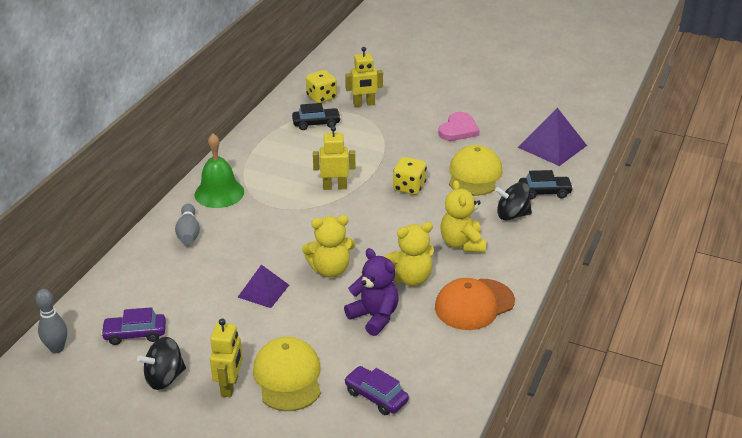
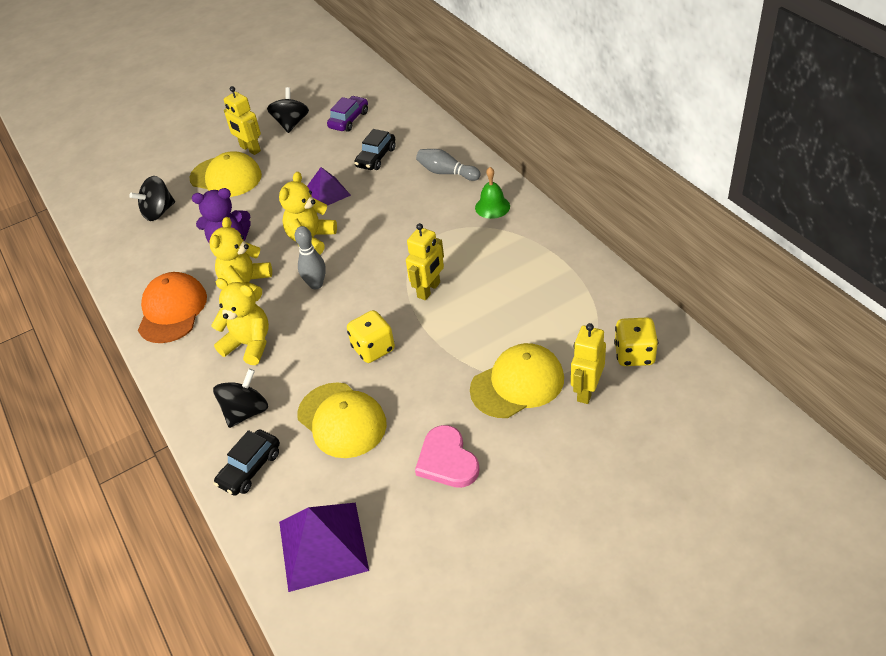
camera: 130 degrees right, 10 degrees up
(57, 348) = (372, 86): grey bowling pin -> grey bowling pin (316, 284)
(219, 193) = (492, 207): green bell -> green bell, size x0.64
(316, 124) = (571, 324): black car -> black car (376, 157)
(376, 396) = (158, 212): purple car -> black spinning top
(382, 126) = (517, 384): none -> yellow cap

